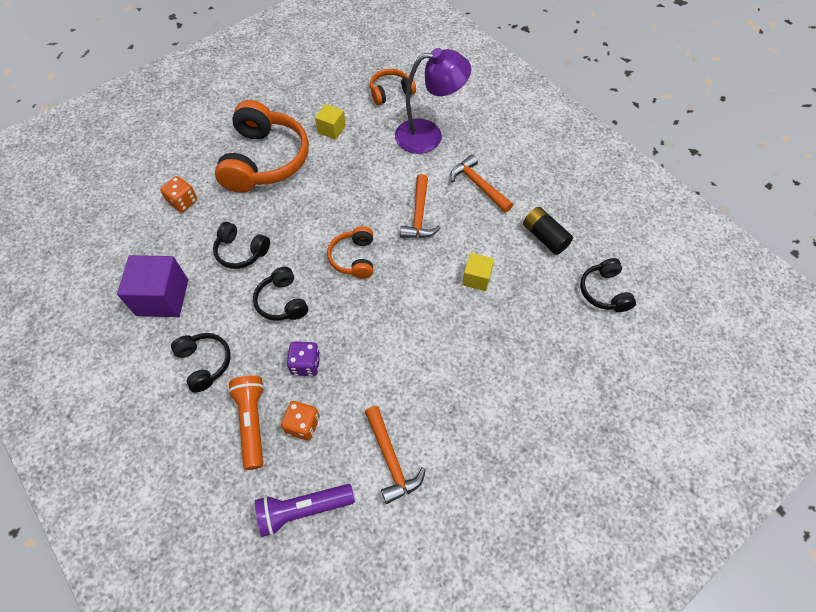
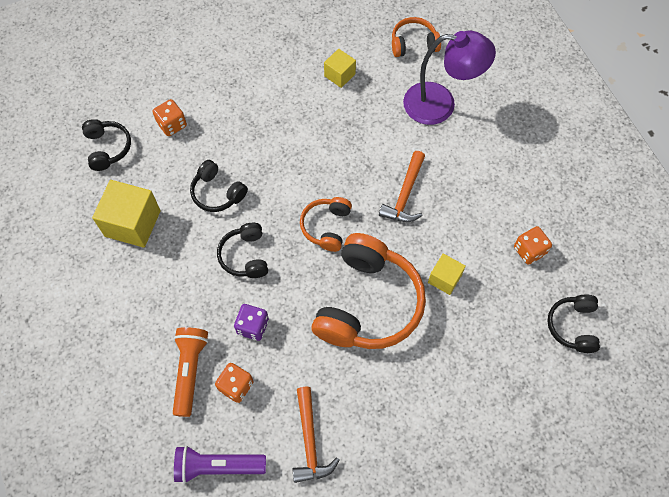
camera: 15 degrees right, 5 degrees up
(162, 297) = (132, 223): purple cube -> yellow cube
(204, 363) = (158, 301): black headphones -> black headphones (107, 148)
(265, 160) = (263, 96): orange headphones -> orange headphones (368, 303)
(478, 185) = (476, 175): orange hammer -> none
(544, 237) = (529, 251): black battery -> orange dice

